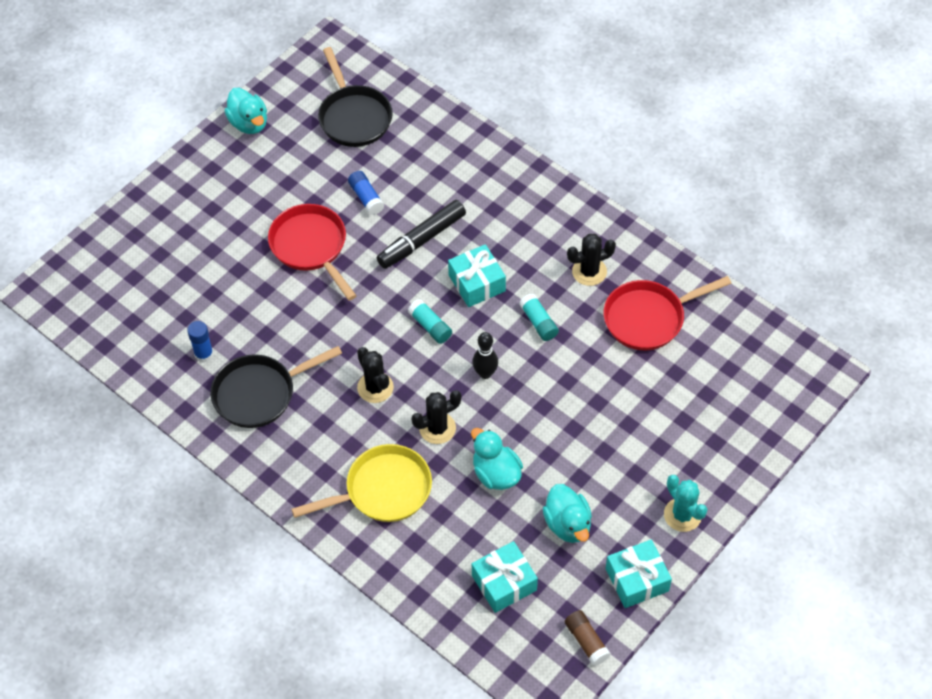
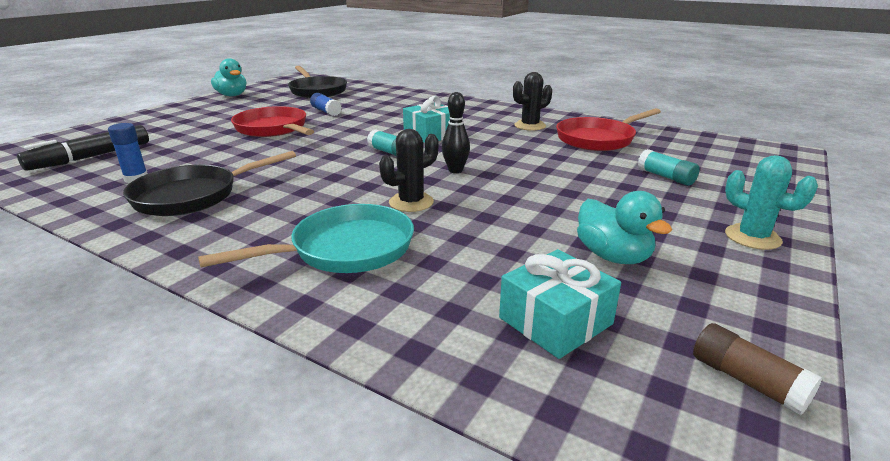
camera: 10 degrees left, 30 degrees down
(375, 387) = (334, 184): black cactus -> none
(383, 490) = (345, 249): yellow pan -> turquoise pan
(421, 240) = (376, 122): black marker -> black marker (91, 157)
(496, 473) = (494, 226): turquoise duck -> none
(538, 322) = (497, 146): turquoise glue stick -> turquoise glue stick (665, 177)
(637, 580) = (755, 298): turquoise gift -> none

